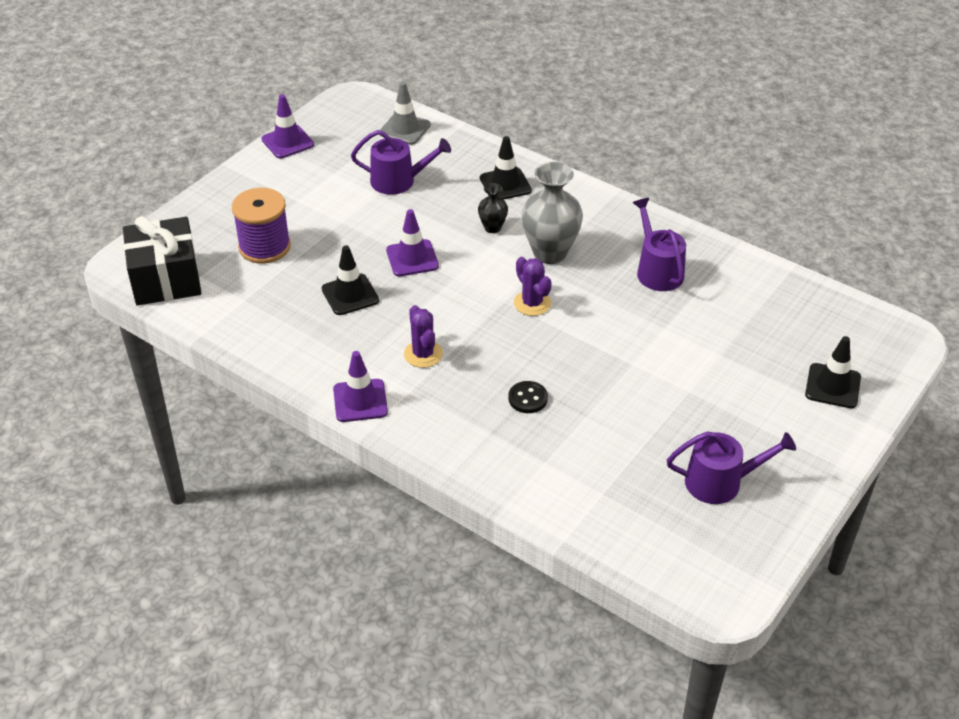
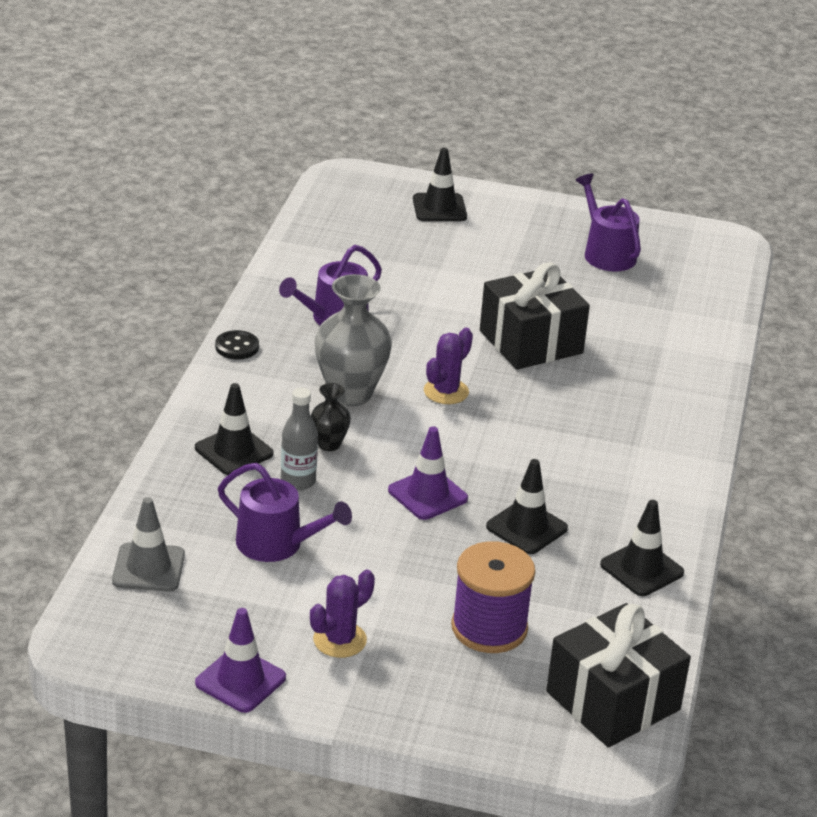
camera: 115 degrees left, 10 degrees down
(273, 337) = (641, 569): none -> black traffic cone
(360, 401) = (683, 477): purple traffic cone -> none
(398, 181) = (276, 544): purple watering can -> purple watering can turned 135 degrees clockwise
(423, 354) = (581, 450): purple cactus -> purple cactus (339, 640)
(458, 204) = (298, 481): none -> grey bottle
(528, 398) = (590, 370): black button -> black button (237, 347)
(583, 375) = (531, 342): none -> black gift

